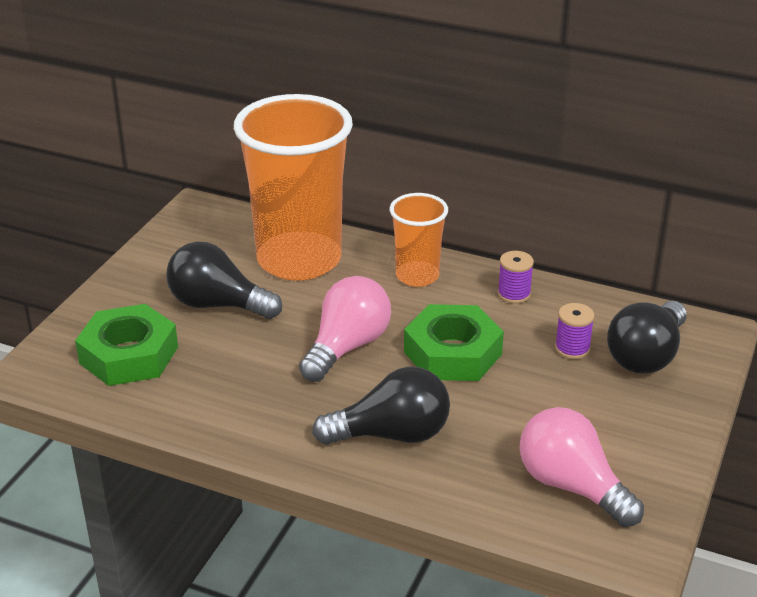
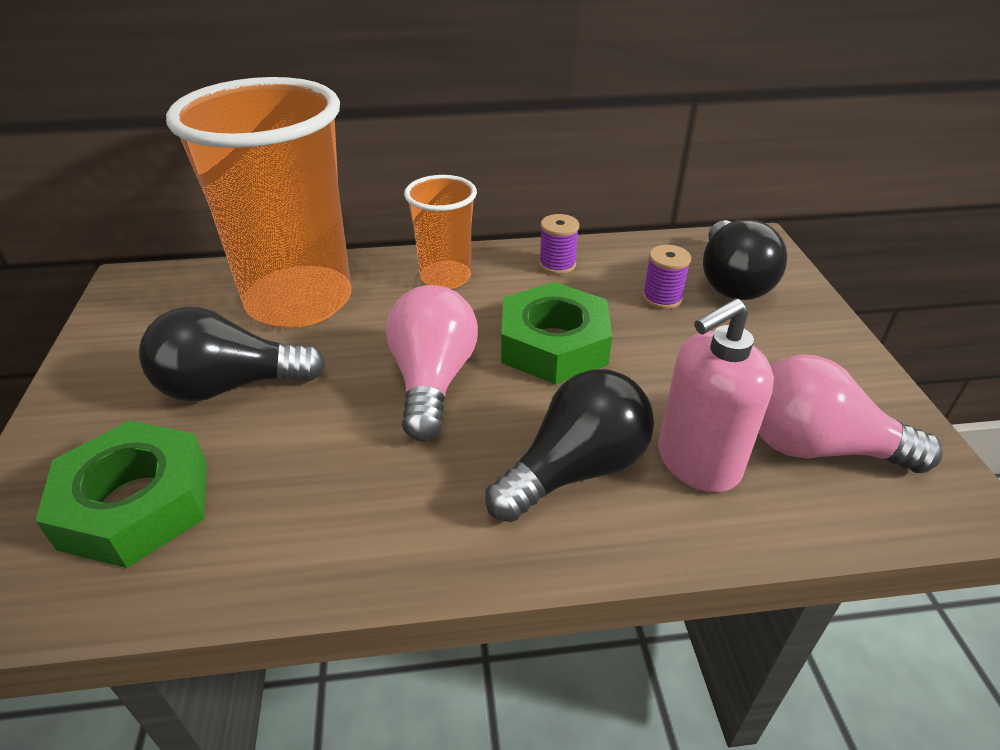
camera: 30 degrees left, 5 degrees up
(476, 462) = (697, 462): none -> pink soap dispenser

